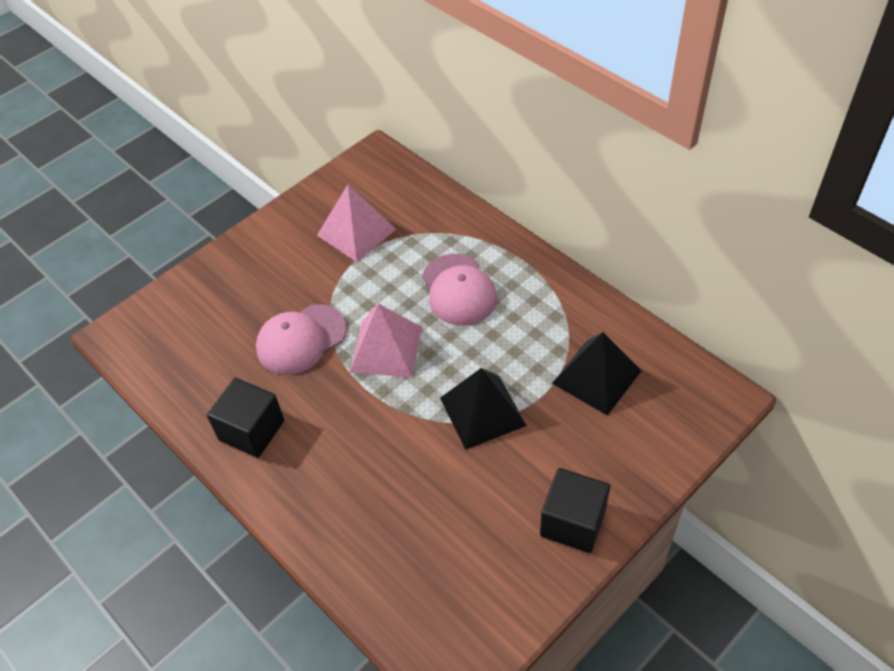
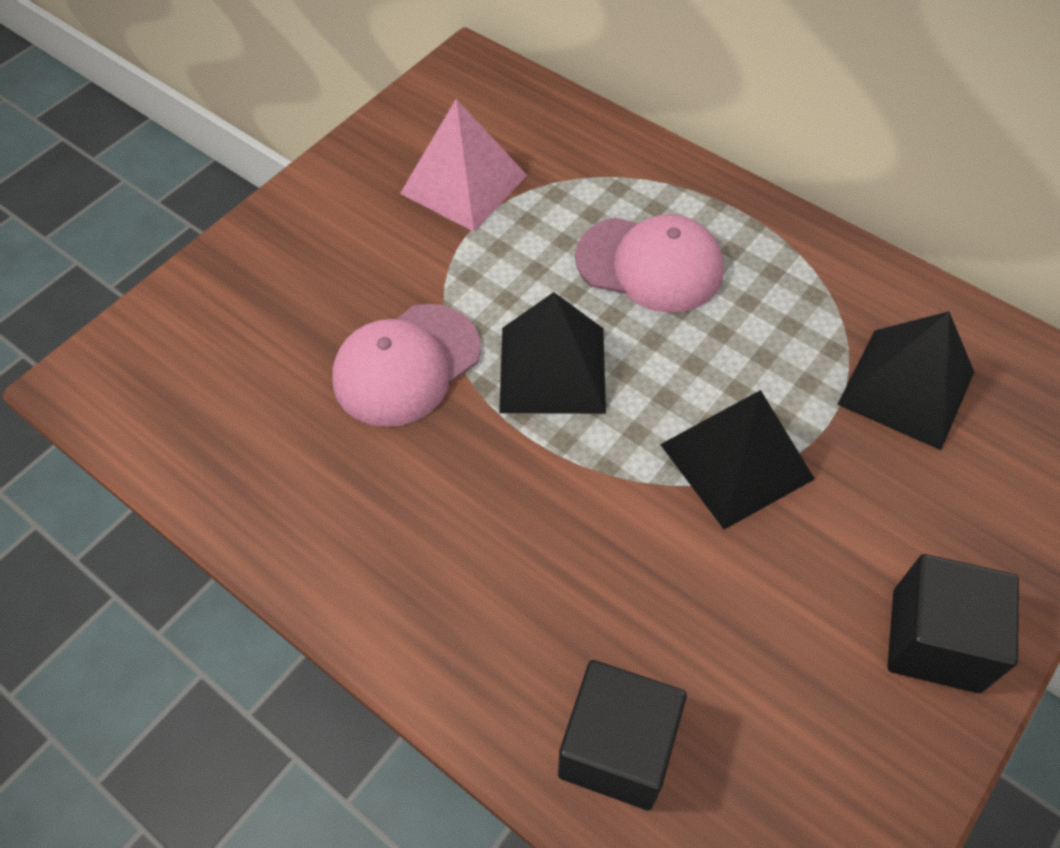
camera: 10 degrees left, 5 degrees up
(251, 430) = (350, 529): black cube -> black cube (617, 748)
(386, 349) = (552, 369): pink pyramid -> black pyramid
(459, 290) = (650, 264): pink cap -> pink cap turned 45 degrees counterclockwise

